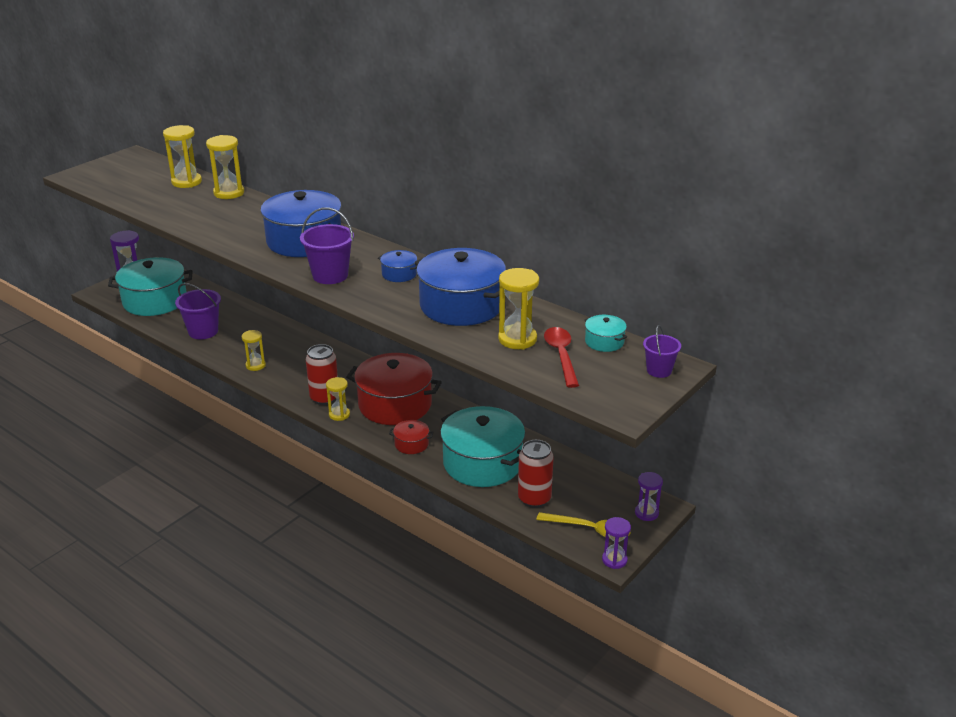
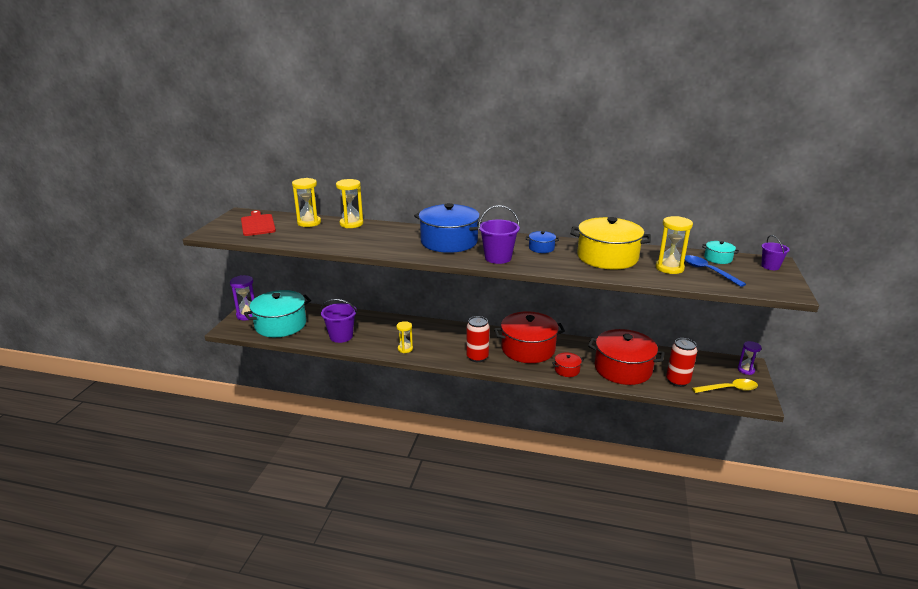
camera: 25 degrees left, 5 degrees down
(133, 173) = (258, 224): none -> red cutting board
(339, 414) = (499, 365): yellow hourglass -> none
(461, 305) = (607, 257): blue pot -> yellow pot
(482, 463) = (623, 369): turquoise pot -> red pot
(561, 356) = (708, 271): red spoon -> blue spoon
(614, 560) = (763, 402): purple hourglass -> none

